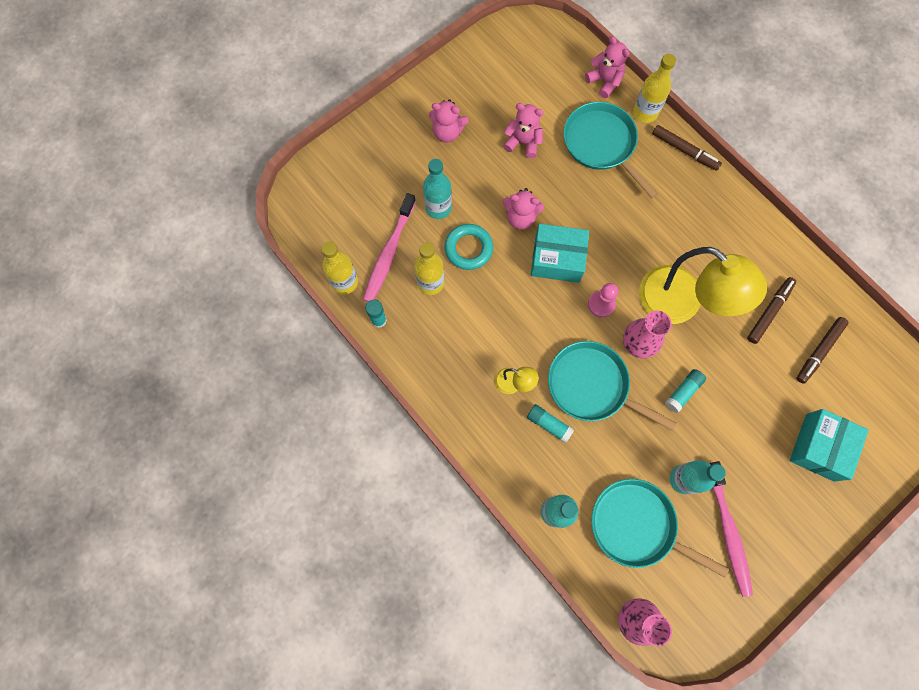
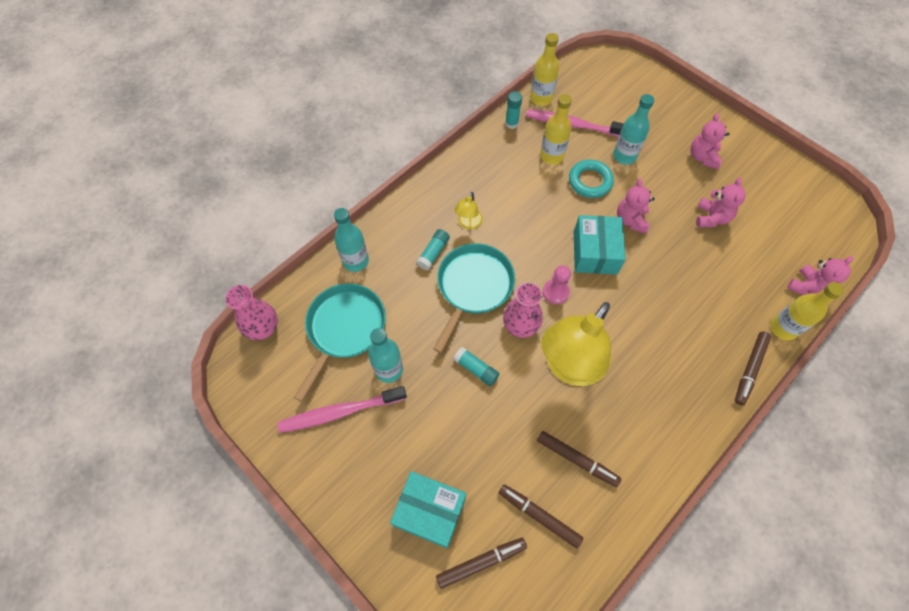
camera: 85 degrees right, 10 degrees down
(601, 144) = (731, 287): turquoise pan -> none
(859, 405) = (481, 562): none -> brown marker

